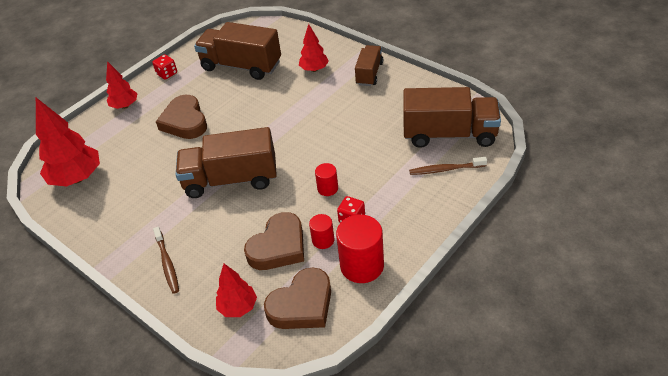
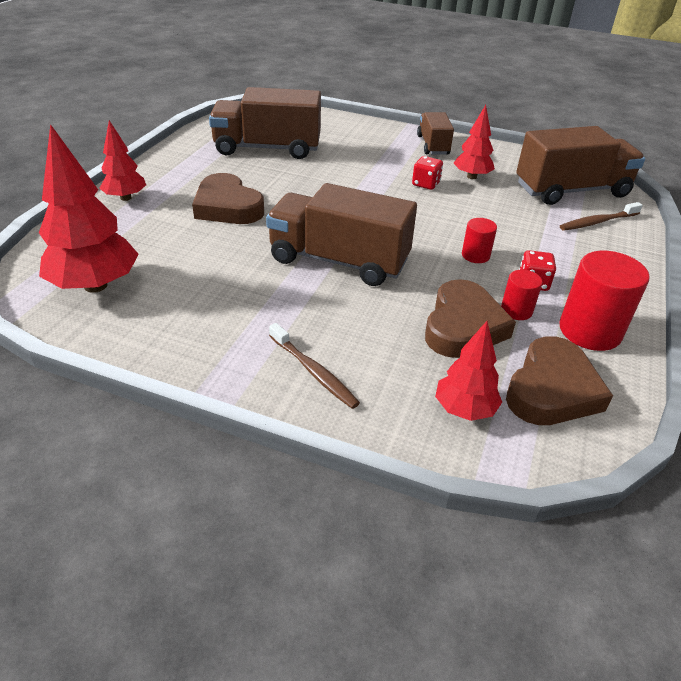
camera: 25 degrees left, 5 degrees down
(167, 74) = (168, 161): red dice -> red dice (426, 184)
(231, 180) = (339, 261): brown truck -> brown truck turned 45 degrees clockwise
(314, 69) = (363, 146): red tree -> red tree (471, 177)

